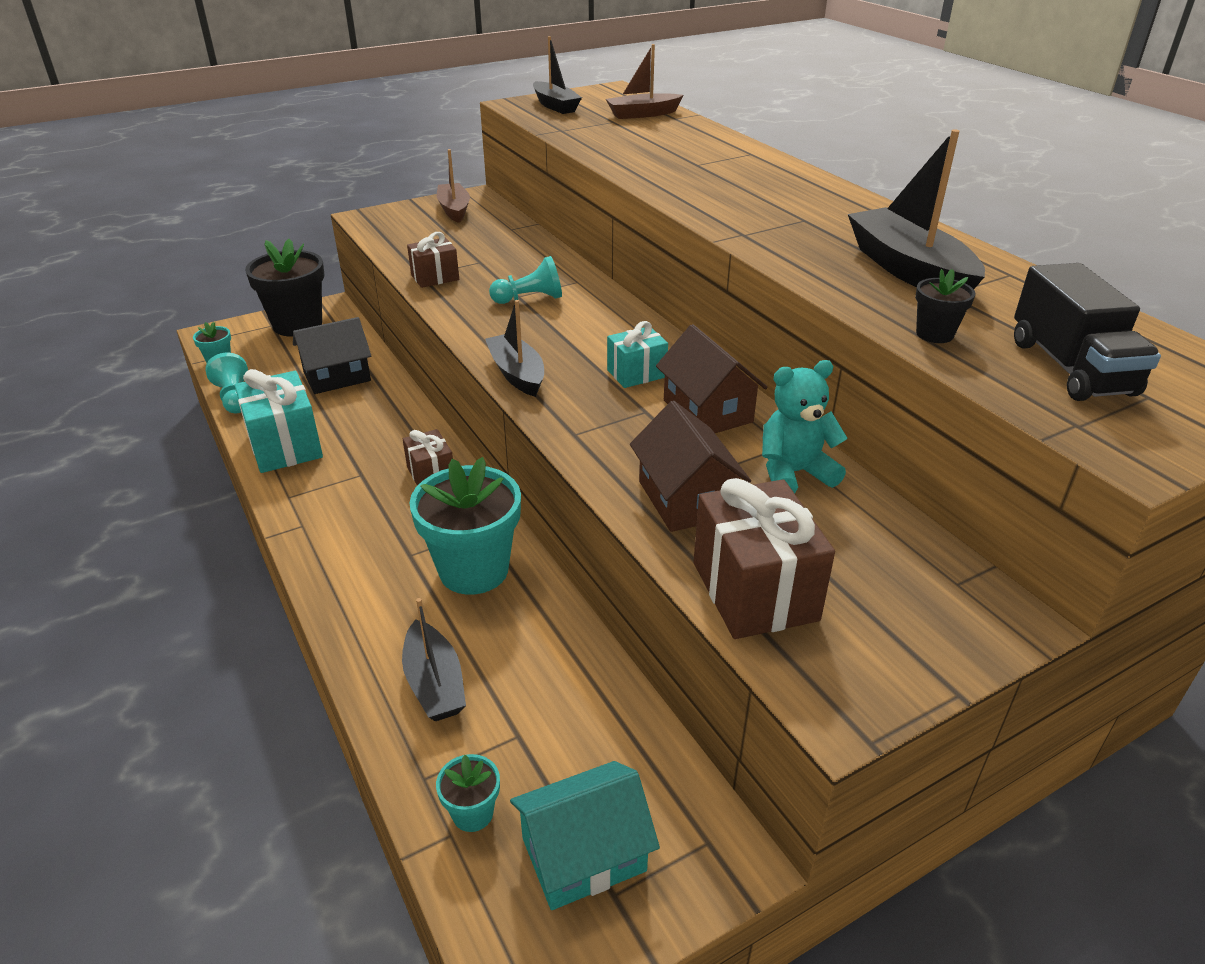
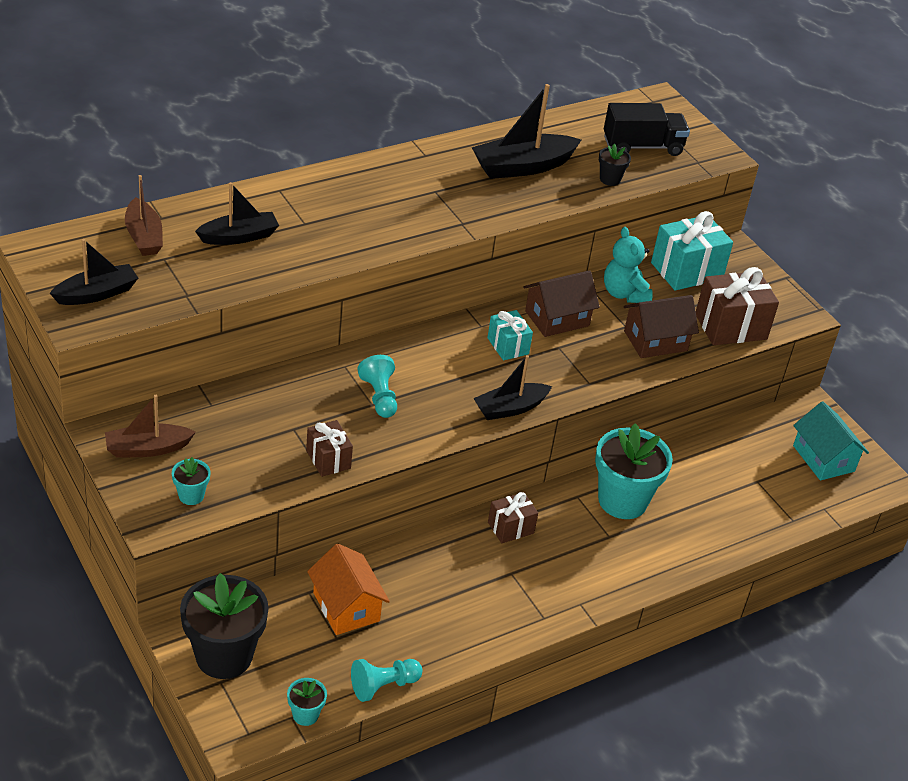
camera: 95 degrees left, 5 degrees up
(285, 446) = (469, 631): turquoise gift -> turquoise gift (686, 271)
(337, 376) = (346, 607): black house -> orange house
(434, 683) = (726, 518): black boat -> black boat (239, 237)
(472, 813) = (810, 499): turquoise flower pot -> turquoise flower pot (191, 495)

